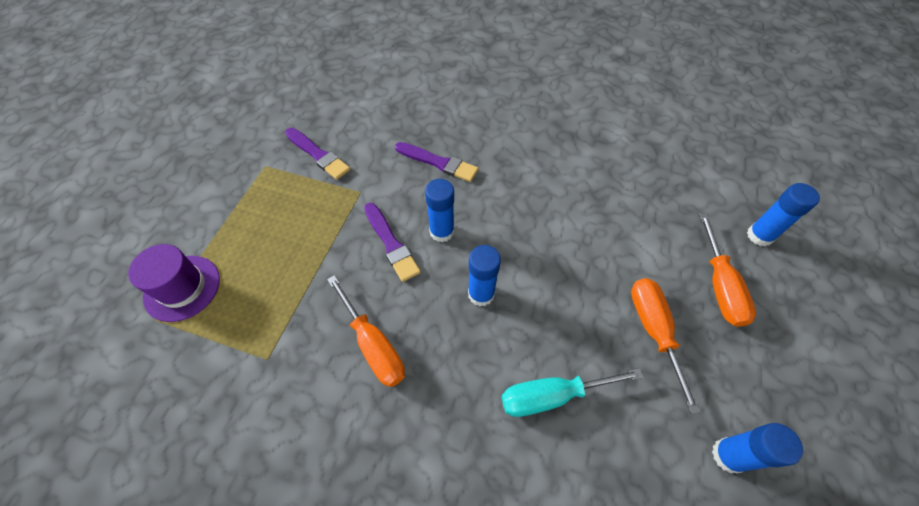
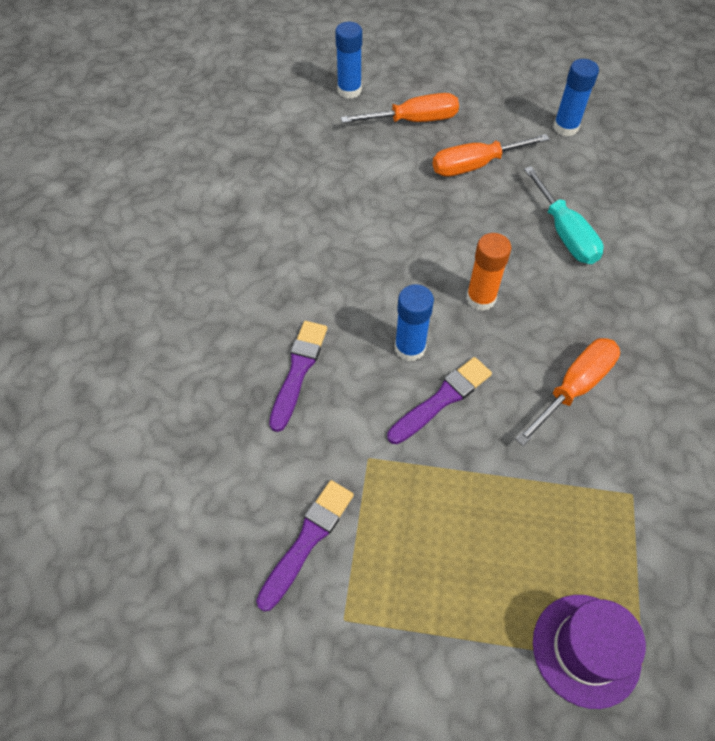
camera: 100 degrees left, 0 degrees up
(481, 294) = (480, 298): blue glue stick -> orange glue stick

